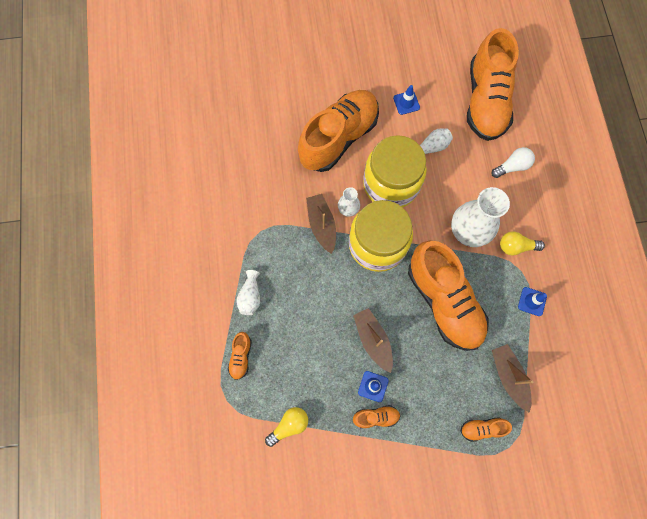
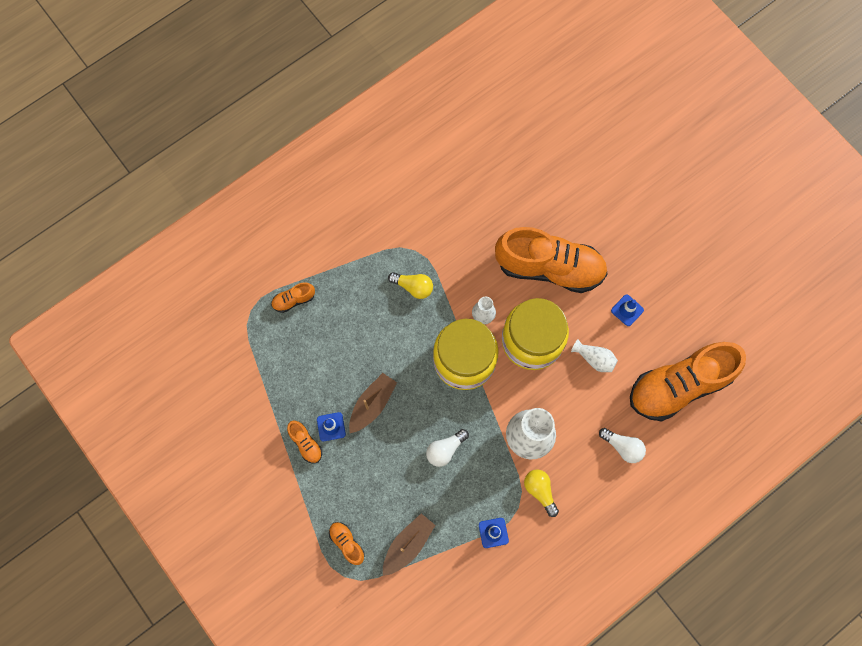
camera: 60 degrees right, 0 degrees up
(250, 296) = (351, 277): white vase -> none
(289, 425) = (258, 373): yellow light bulb -> yellow light bulb (413, 287)
(322, 225) = (453, 300): brown boat -> none
(444, 301) = (445, 449): orange shoe -> white light bulb

